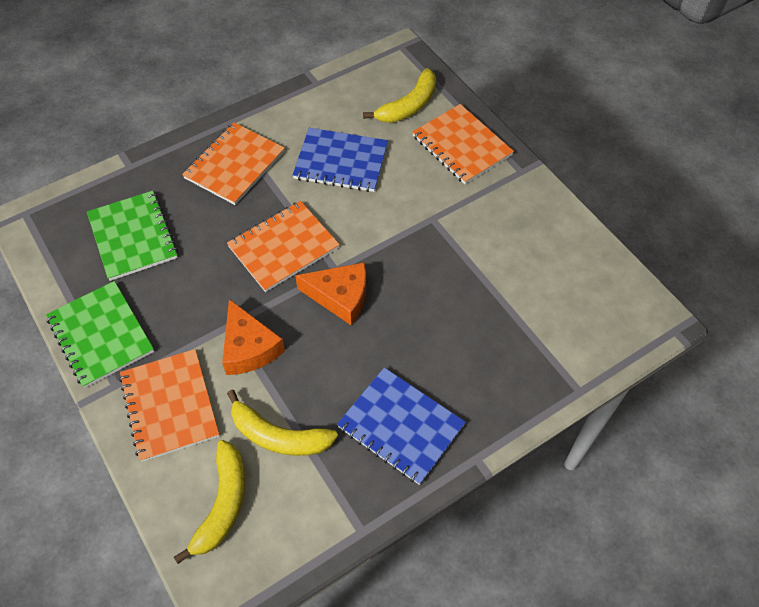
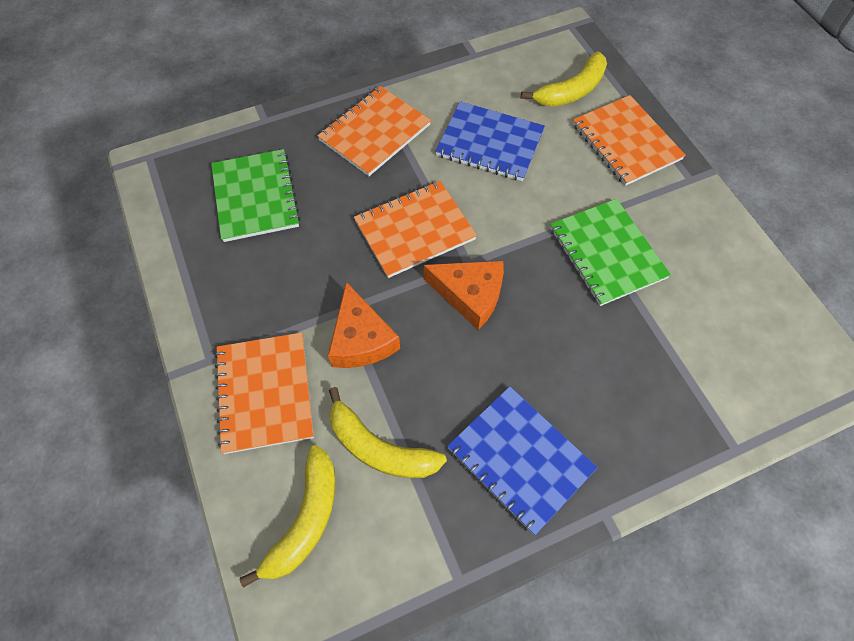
camera: 10 degrees right, 5 degrees up
(101, 335) = (204, 301): green notebook -> green notebook (607, 253)

